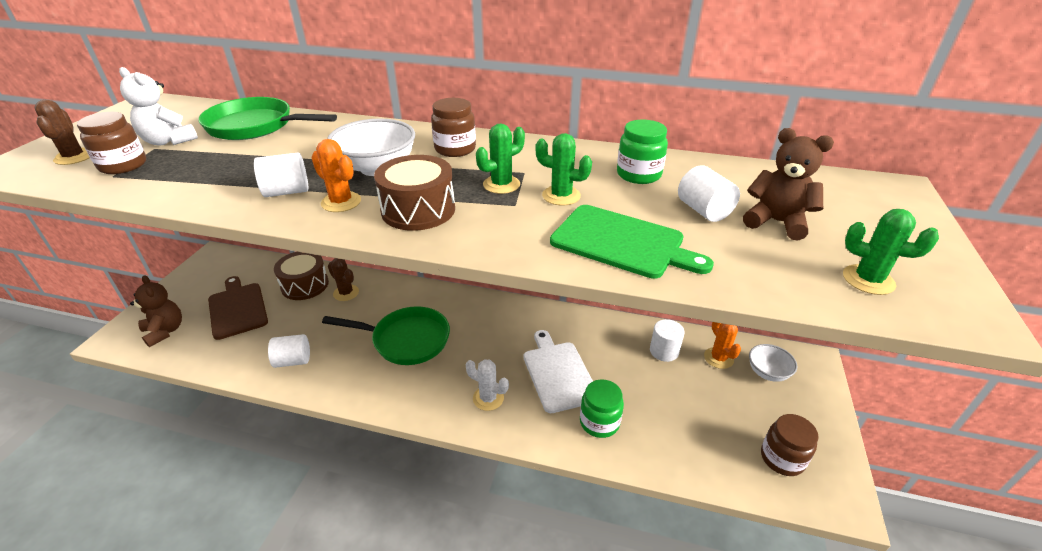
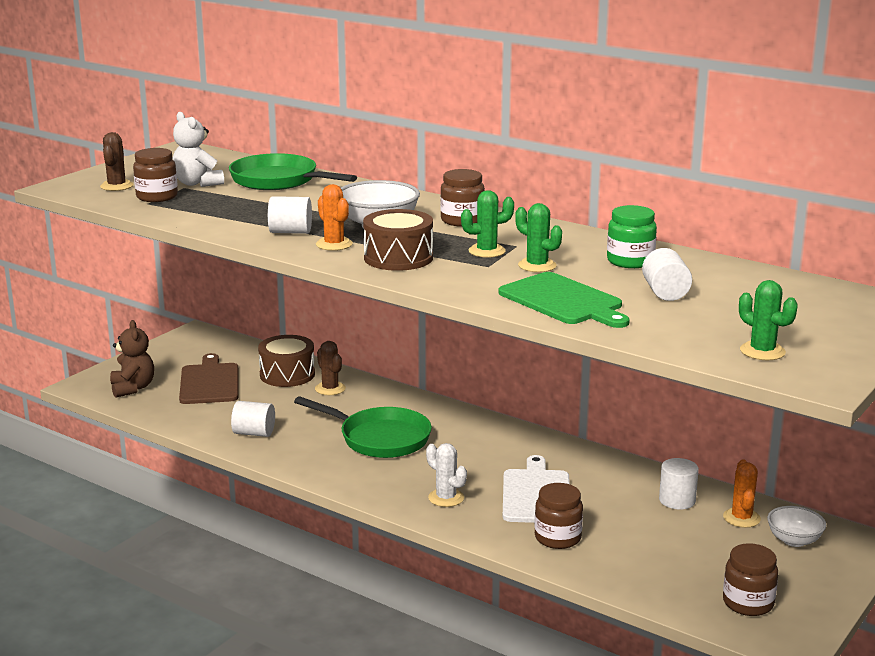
camera: 20 degrees right, 15 degrees down
(599, 422) = (557, 538): green jar -> brown jar
(776, 222) = (728, 309): brown teddy bear -> none

